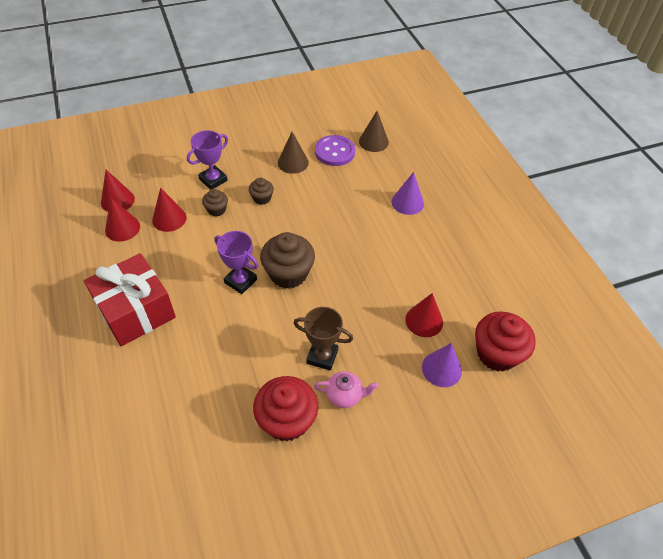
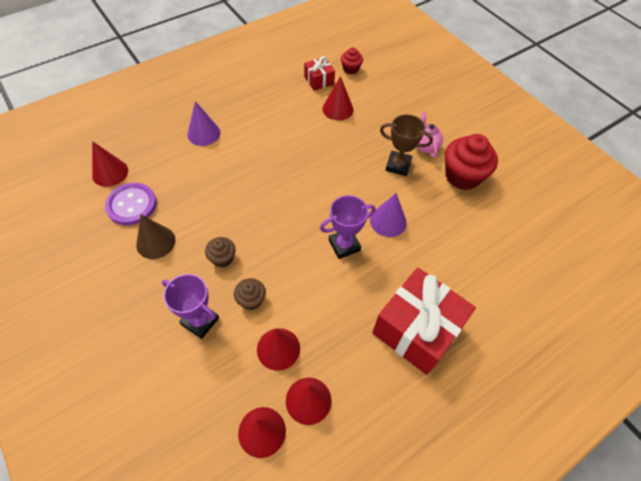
camera: 105 degrees left, 5 degrees up
(240, 281) = (344, 245): purple trophy -> purple trophy turned 45 degrees clockwise
(288, 273) = (321, 208): brown cupcake -> none
(322, 356) = (398, 165): brown trophy -> brown trophy turned 75 degrees counterclockwise
(373, 141) = (110, 172): brown cone -> red cone
(441, 369) = (376, 96): purple cone -> purple cone (388, 221)
(477, 313) = (319, 80): none -> red gift
(497, 353) = (350, 69): red cupcake -> red cupcake, size x0.52

